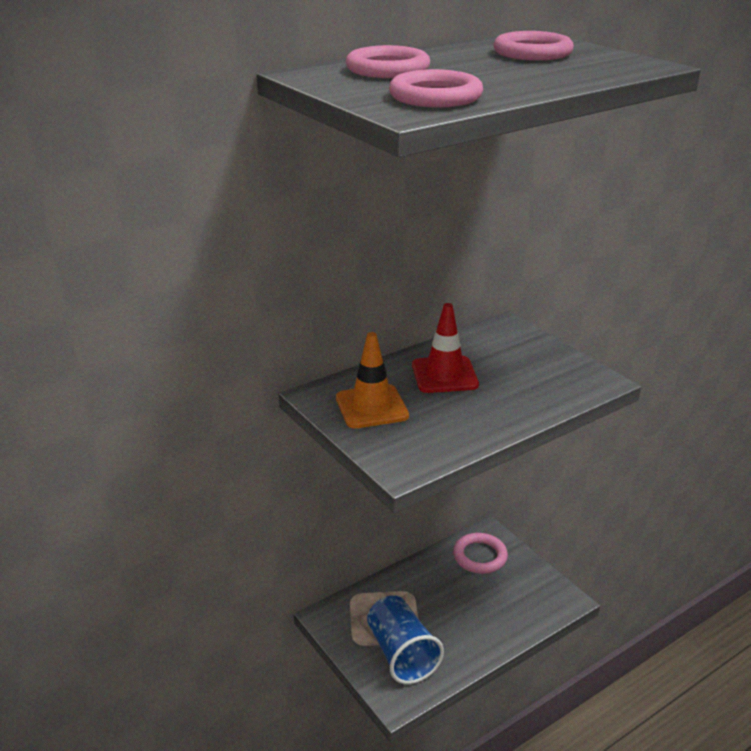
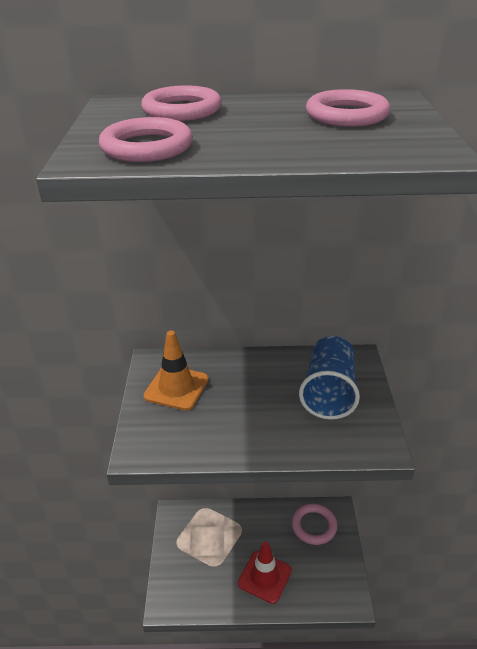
camera: 35 degrees right, 5 degrees up
(401, 654) = (197, 571): blue cup -> blue cup (329, 392)
(444, 375) = (257, 383): red traffic cone -> red traffic cone (264, 577)

